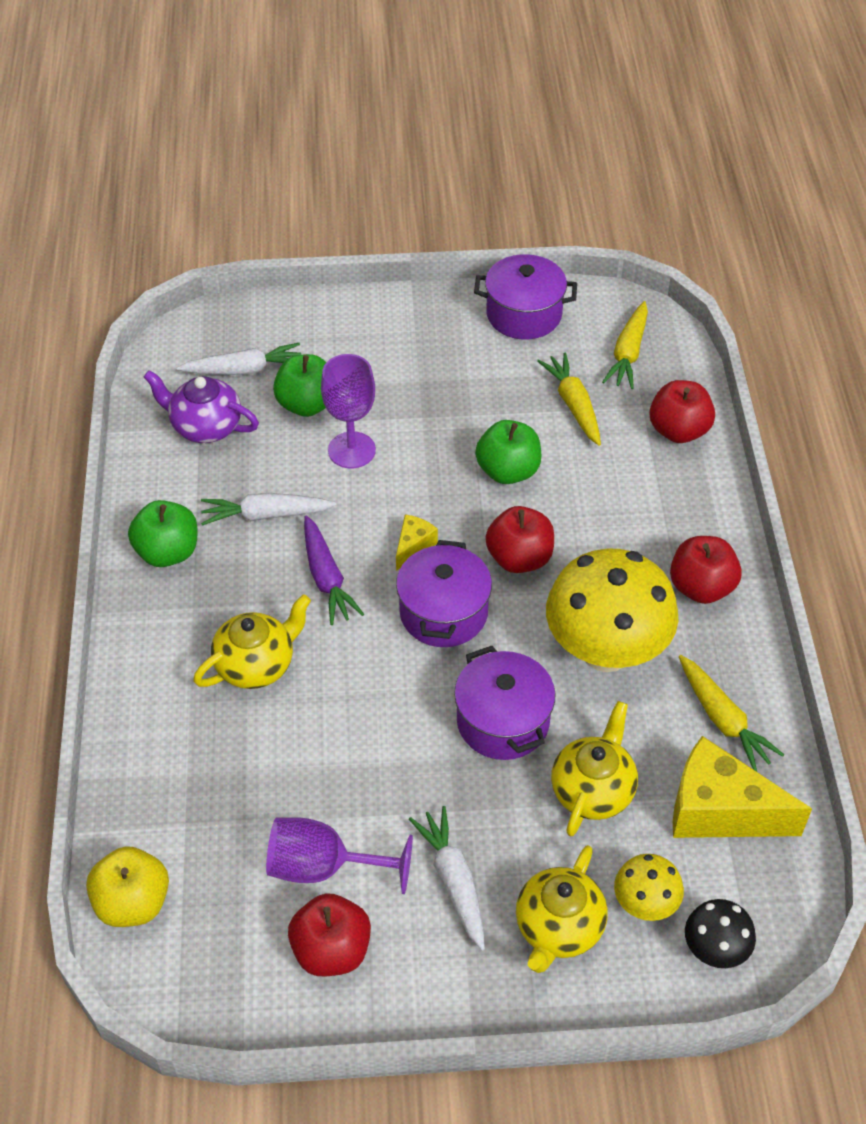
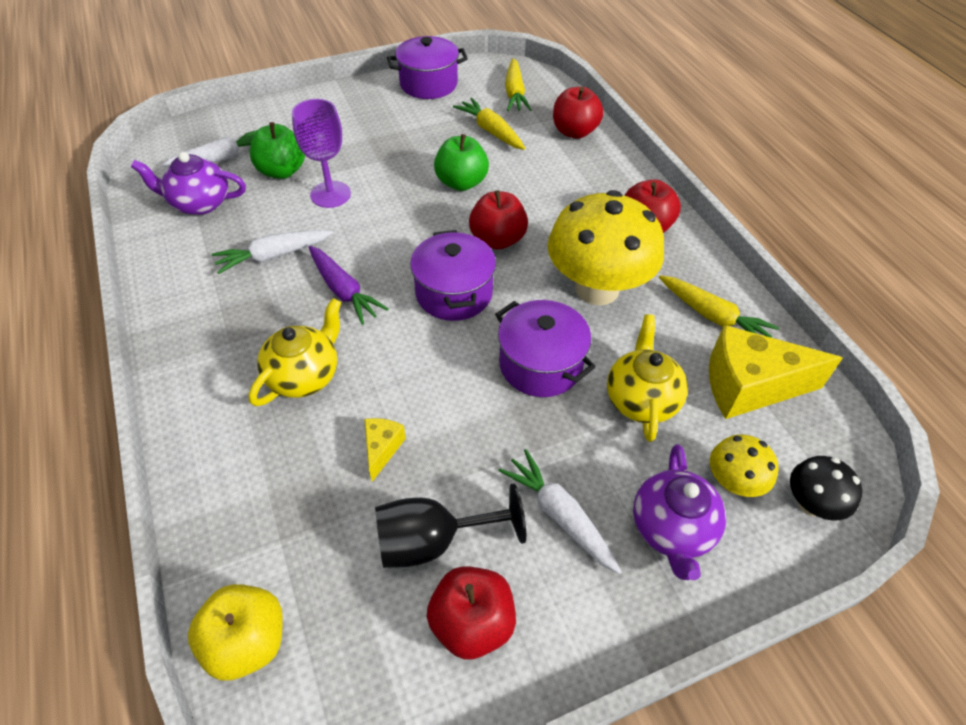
camera: 20 degrees left, 0 degrees up
(168, 552) = (193, 304): green apple -> none
(323, 867) = (432, 541): purple goblet -> black goblet
(413, 546) = (408, 251): yellow cheese -> yellow cheese (382, 449)
(558, 928) = (672, 529): yellow teapot -> purple teapot

